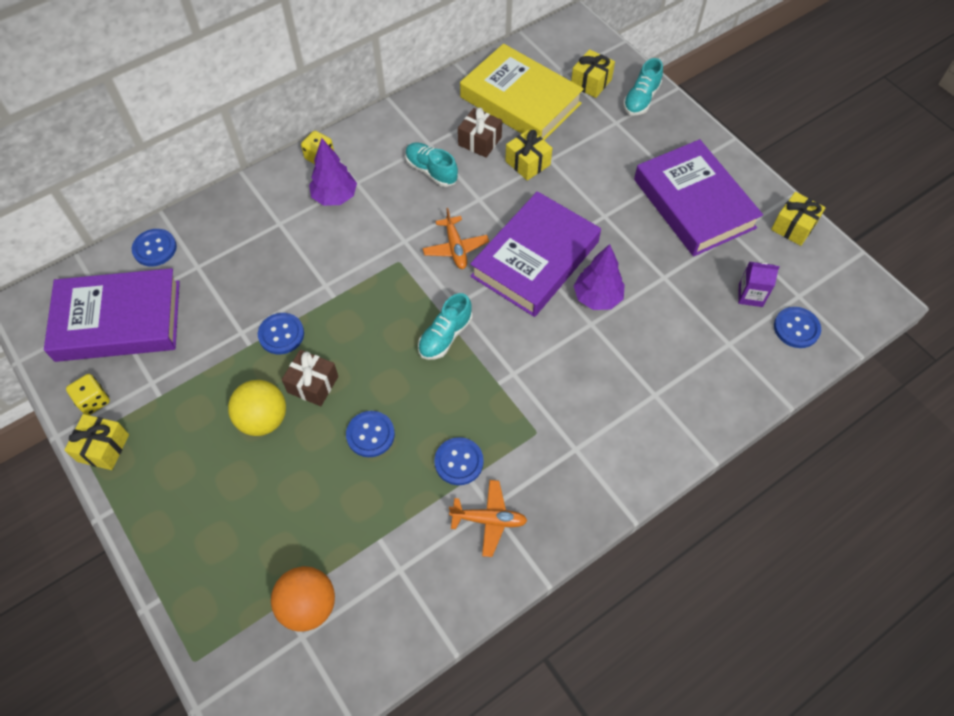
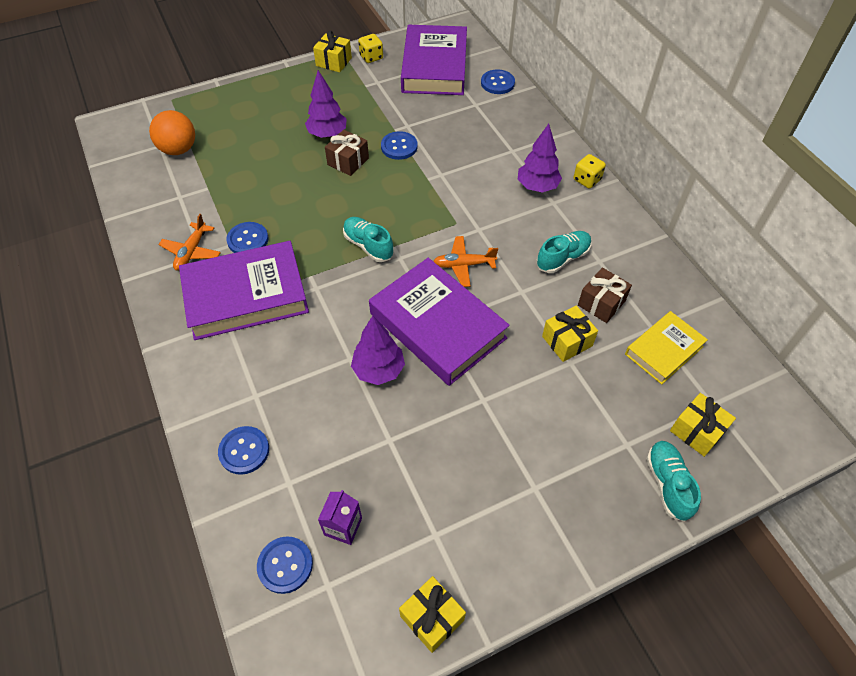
camera: 100 degrees right, 5 degrees down
(263, 419) = (327, 134): yellow ball -> purple tree
(370, 434) = (292, 190): blue button -> blue button (244, 451)
(520, 100) = (664, 350): yellow book -> yellow book, size x0.56
(641, 99) = (668, 484): turquoise shoe -> turquoise shoe turned 45 degrees clockwise
(694, 203) = (488, 501): purple book -> purple book (246, 296)

